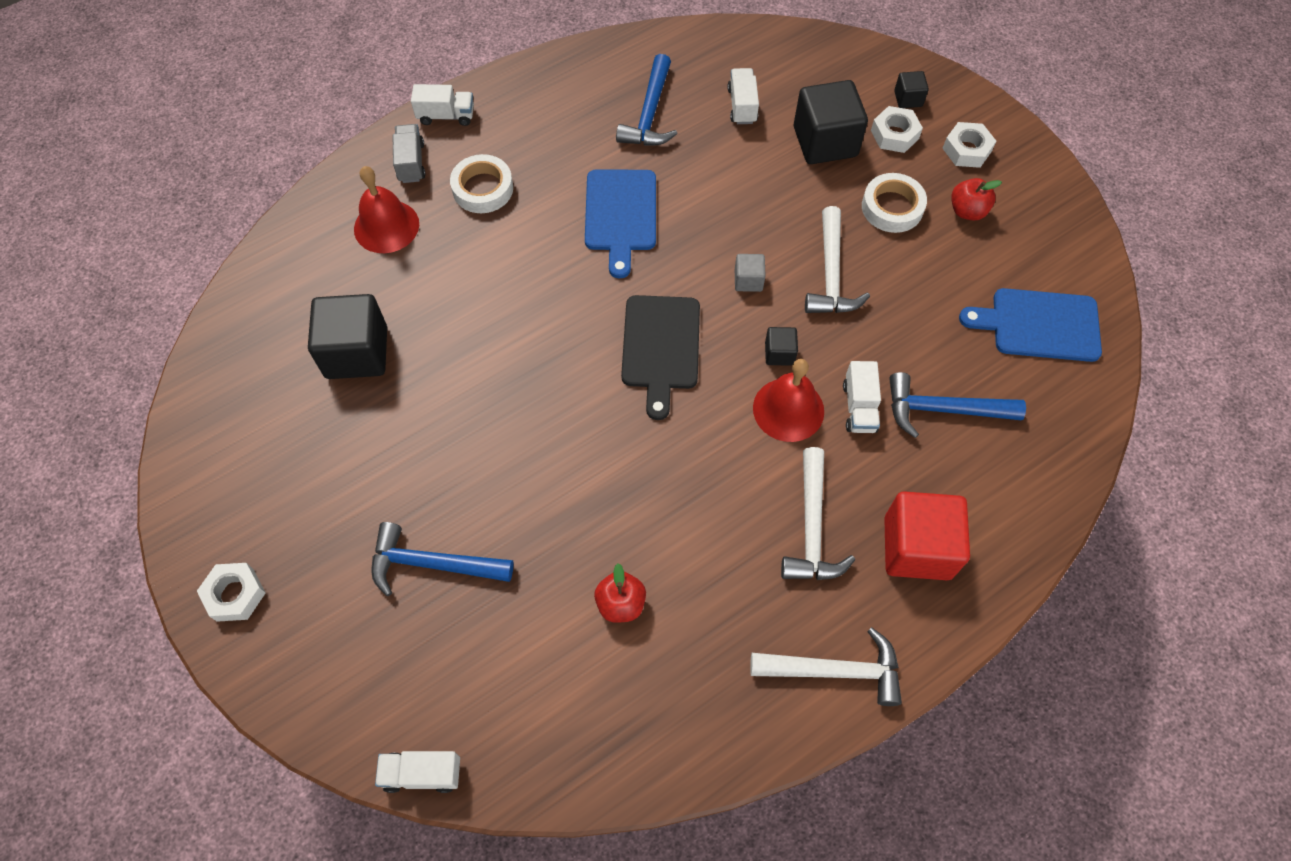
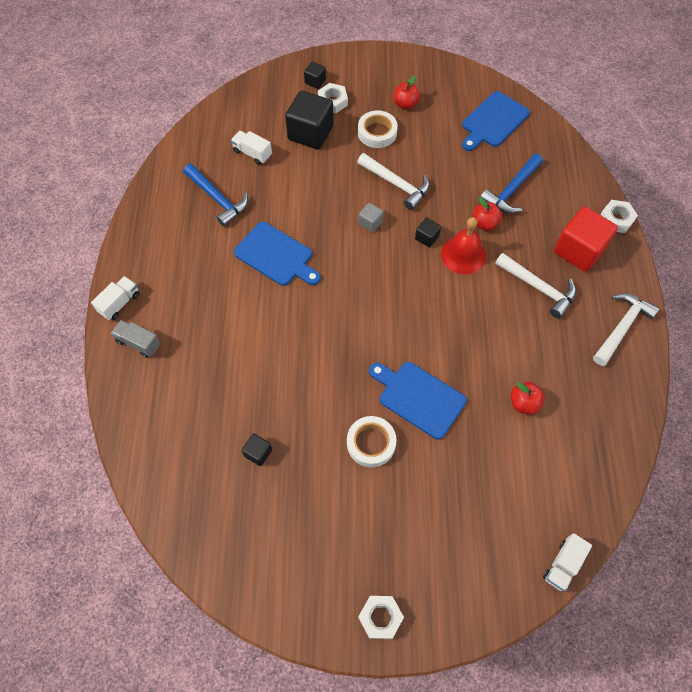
camera: 55 degrees left, 0 degrees up
(356, 353) = (258, 453): black cube -> black cube, size x0.47
(386, 226) = (176, 384): red bell -> none
(432, 564) = (436, 488): blue hammer -> none
(483, 188) = (194, 315): white tape -> white tape (371, 443)
(541, 476) = (419, 397): none -> blue cutting board
(660, 347) = (380, 289): black cutting board -> none
(859, 407) = (484, 223): white truck -> red apple
(966, 150) = (368, 80): white nut -> white nut (616, 219)

